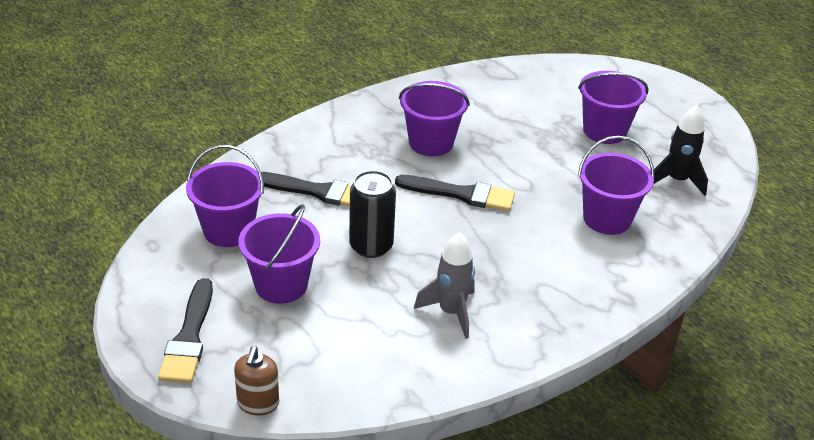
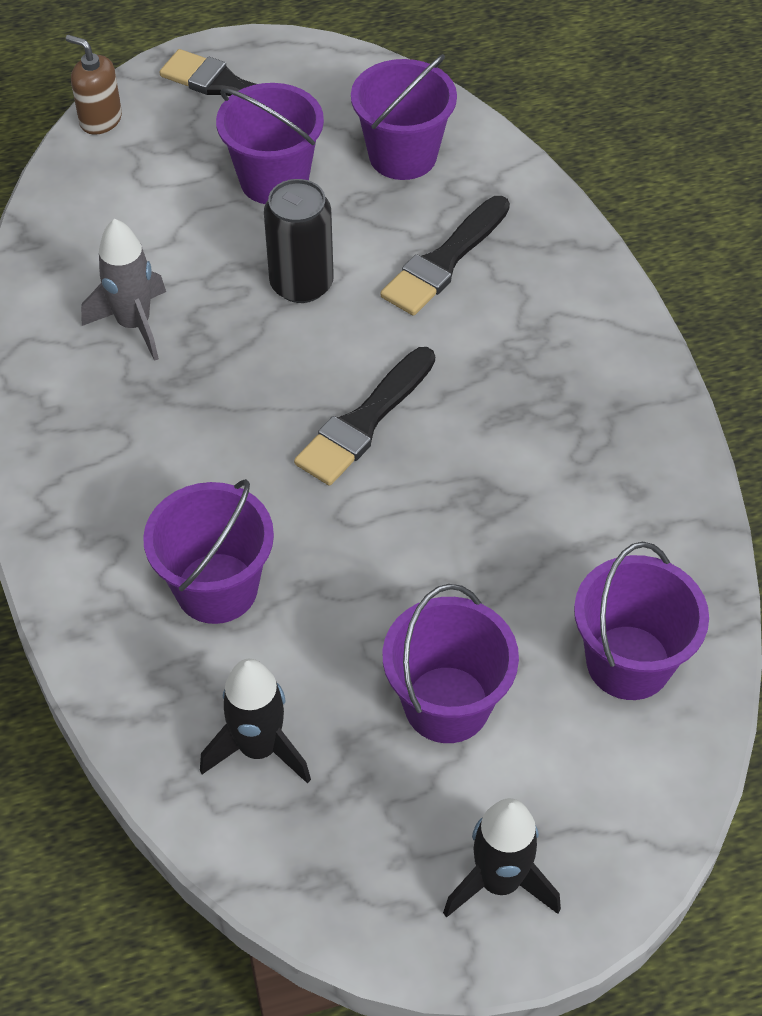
camera: 115 degrees right, 15 degrees up
(431, 143) = (510, 430): purple bucket -> purple bucket (628, 662)
(671, 101) = (499, 882): none -> black rocket

